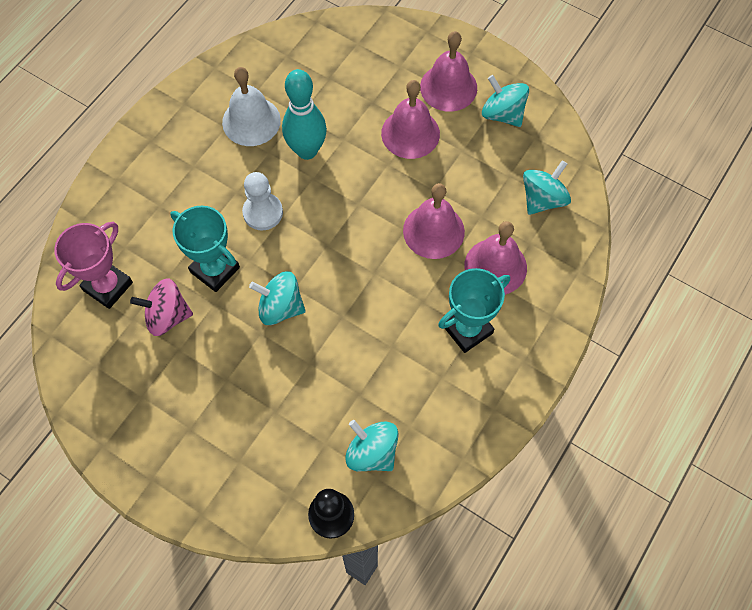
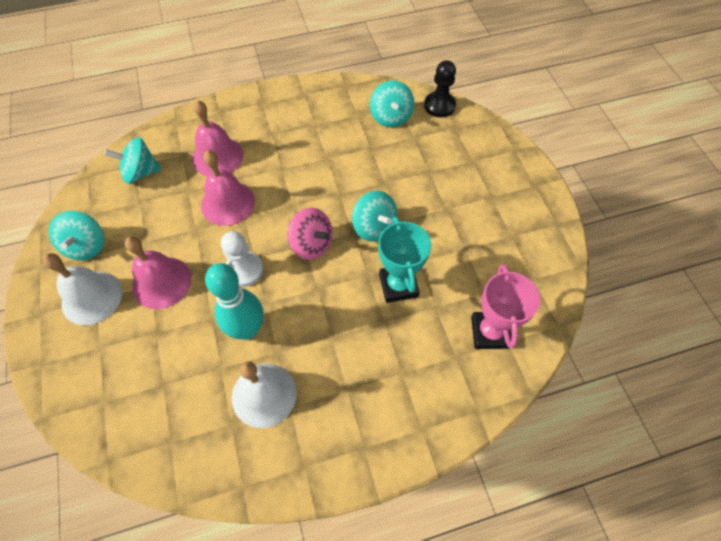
camera: 140 degrees left, 5 degrees down
(107, 286) = (490, 332): pink trophy -> pink trophy turned 75 degrees counterclockwise
(167, 316) = (458, 276): pink spinning top -> pink spinning top (312, 244)
(263, 212) = (327, 303): white pawn -> white pawn (244, 270)
(448, 87) = (92, 297): pink bell -> white bell
(467, 329) = (274, 137): turquoise trophy -> none

